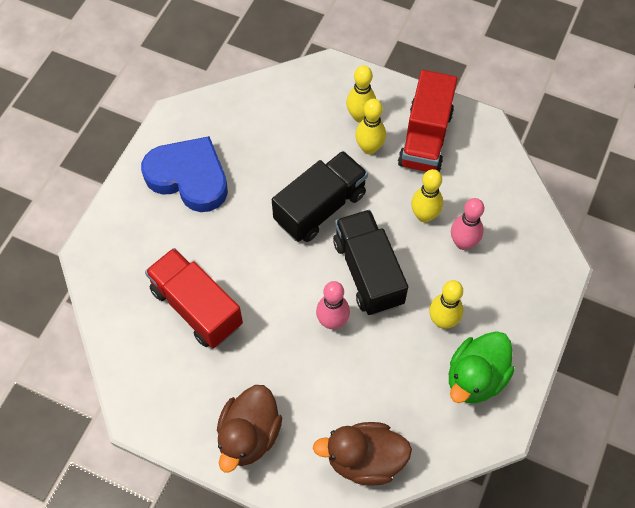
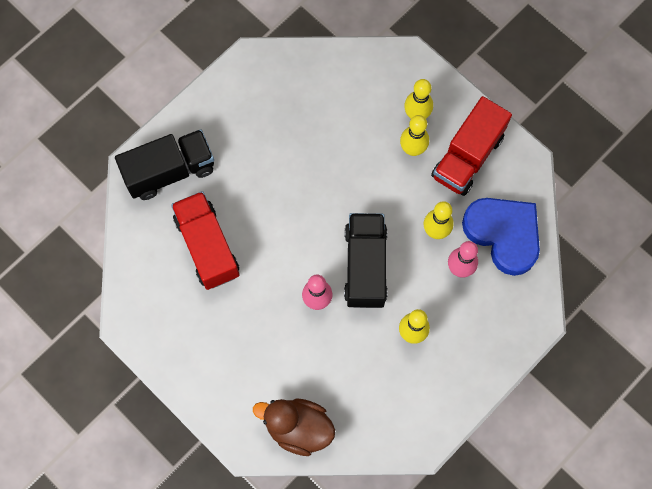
camera: 20 degrees right, 10 degrees up
(189, 177) = (242, 123): blue heart -> blue heart (503, 234)
(249, 435) = (211, 373): brown duck -> none
(320, 207) = (347, 191): black truck -> black truck (170, 171)
(475, 378) = (419, 393): green duck -> none

